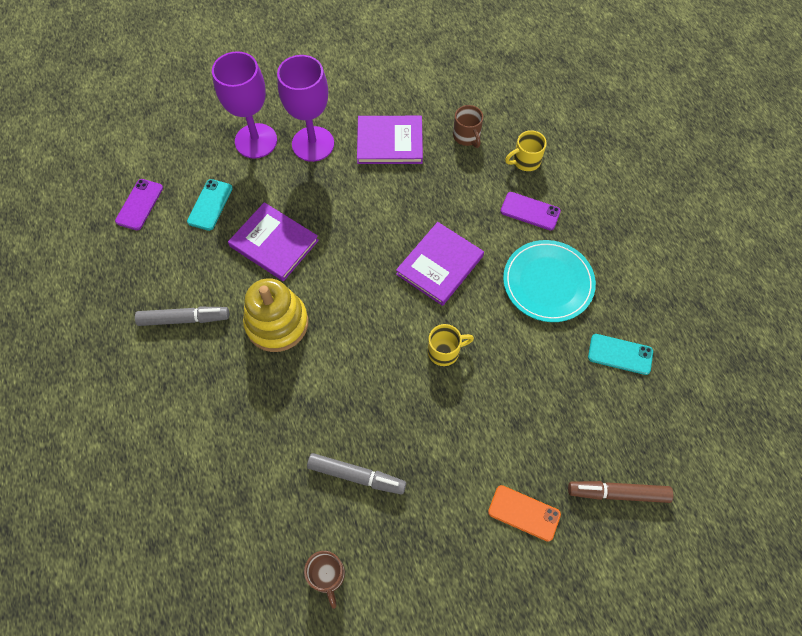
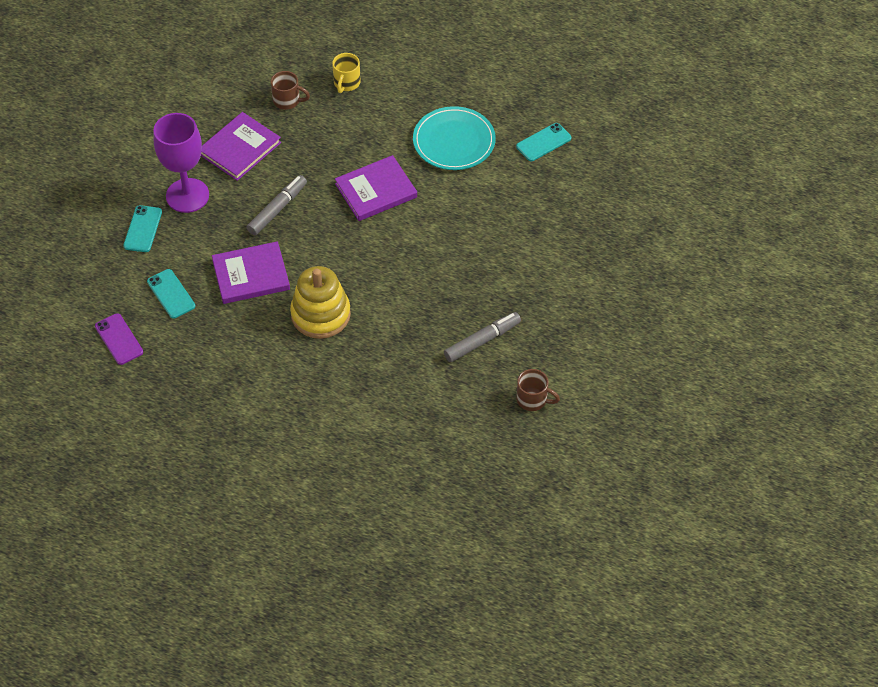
camera: 50 degrees left, 10 degrees down
(184, 319) = (257, 369): grey marker -> grey marker (277, 209)
(256, 141) = (143, 229): purple goblet -> turquoise phone
(439, 265) = (376, 190): purple book -> purple book turned 75 degrees clockwise
(445, 351) = (444, 233): yellow mug -> none
(524, 513) = (594, 269): orange phone -> none
(530, 211) = (389, 110): purple phone -> none
(617, 493) = (628, 212): brown marker -> none

